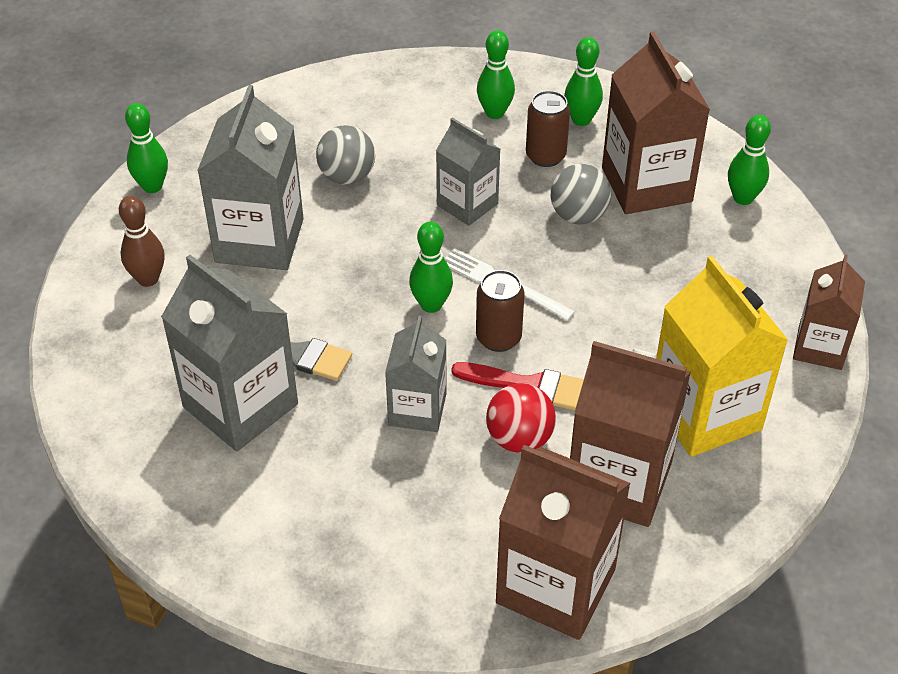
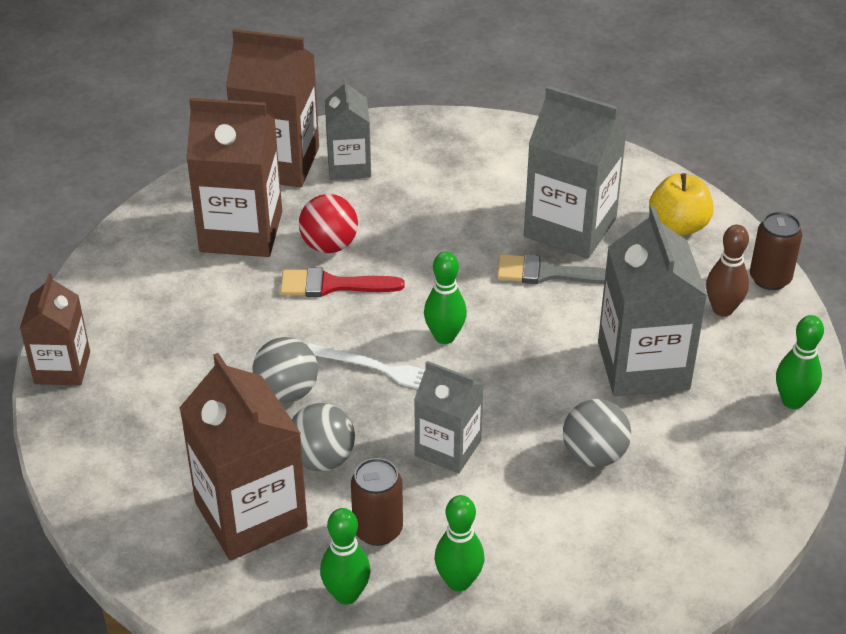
camera: 165 degrees right, 5 degrees down
(122, 382) = (678, 226): none -> yellow apple
(417, 409) = (422, 251): grey carton -> grey carton (349, 166)
(498, 338) = (371, 319): brown can -> brown can (770, 279)
(598, 280) = (287, 392): none -> grey ball
(705, 413) = (172, 292): yellow carton -> none
(743, 198) = (136, 520): green bowling pin -> none

